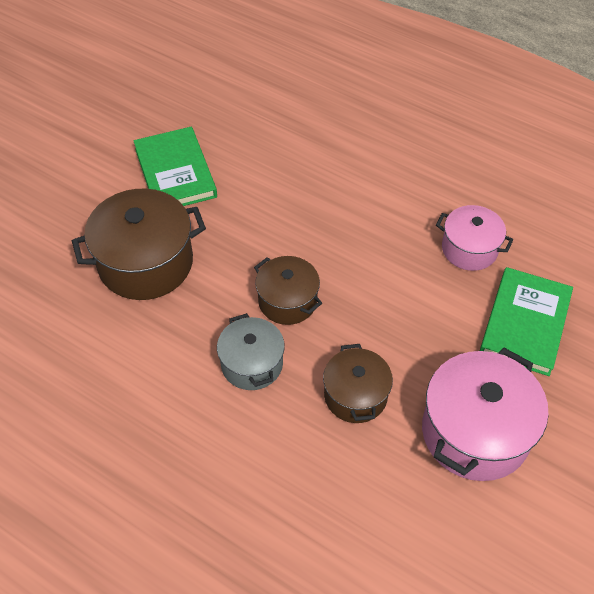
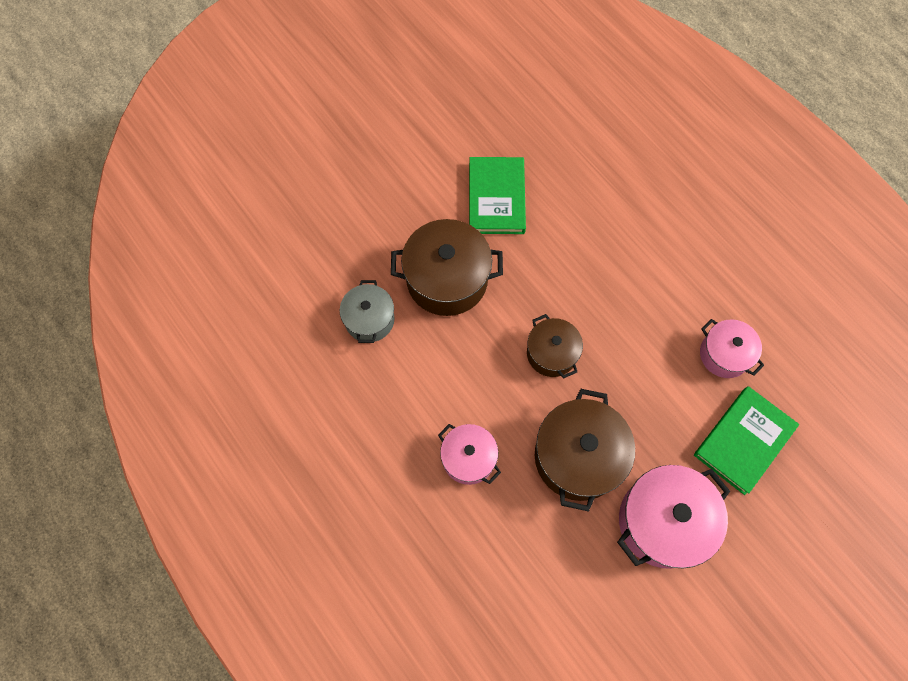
camera: 20 degrees right, 15 degrees up
(231, 437) = (468, 458): none -> pink pot
(252, 364) = (504, 401): grey pot -> grey pot (369, 319)
(355, 395) = (578, 457): brown pot -> brown pot, size x1.66

